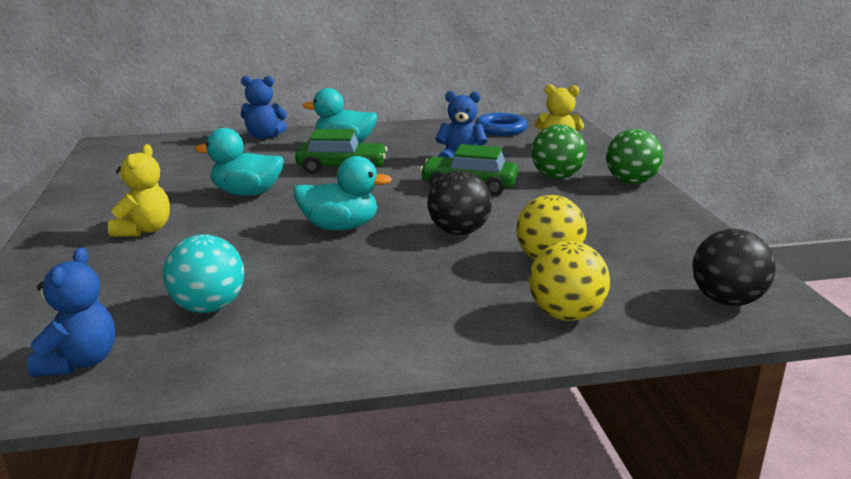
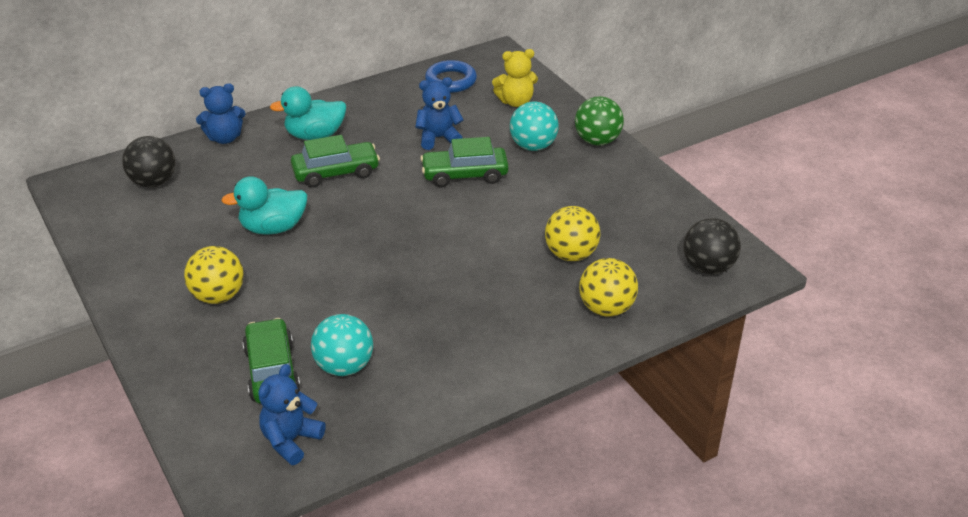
camera: 20 degrees left, 15 degrees up
(80, 362) = (291, 440): blue teddy bear -> blue teddy bear turned 135 degrees counterclockwise
(129, 296) = (272, 371): none -> green car
(144, 230) = (218, 296): yellow teddy bear -> yellow ball
(340, 227) = (386, 253): turquoise duck -> none
(458, 232) = (487, 237): black ball -> black ball (153, 182)
(556, 177) = (533, 146): green ball -> turquoise ball

